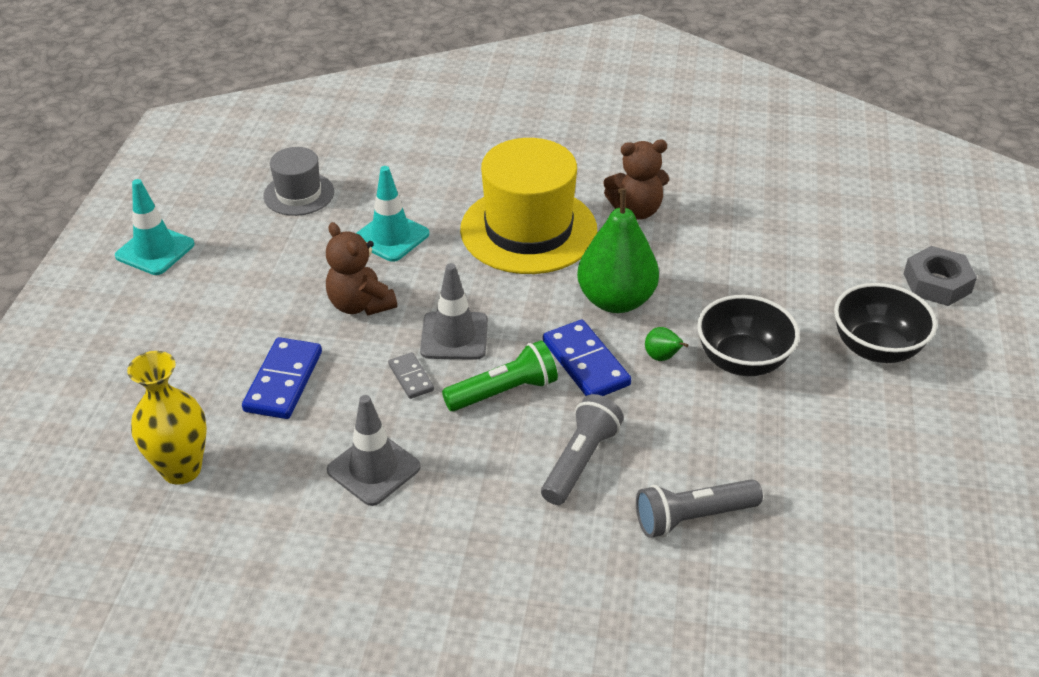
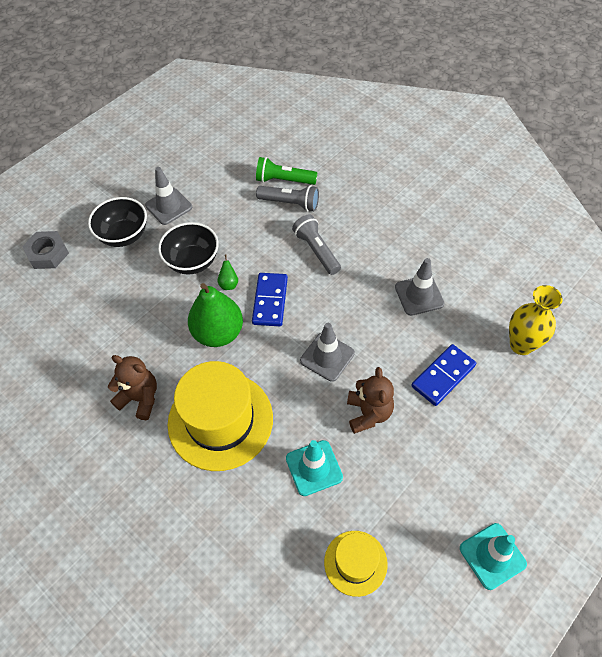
camera: 145 degrees left, 15 degrees up
(299, 194) = (355, 563): grey hat -> yellow hat
(411, 377) = (369, 341): grey domino -> none
(504, 392) = (325, 306): green flashlight -> green flashlight (284, 180)
(580, 461) = (317, 250): grey flashlight -> grey flashlight turned 90 degrees clockwise
(871, 417) = (169, 206): none -> grey traffic cone

